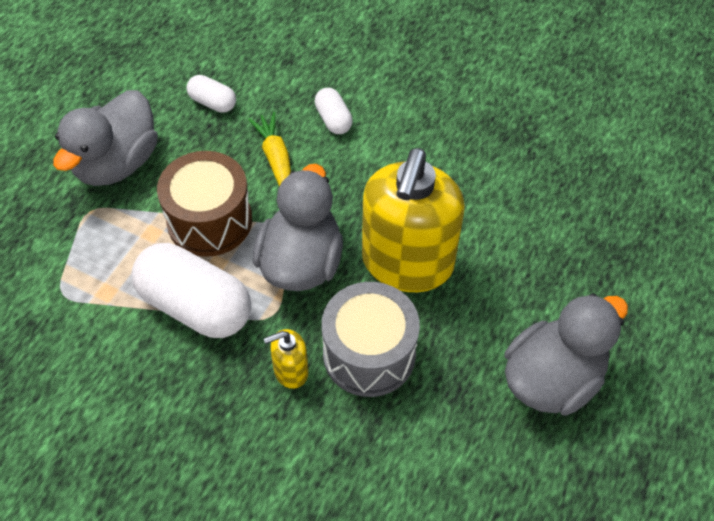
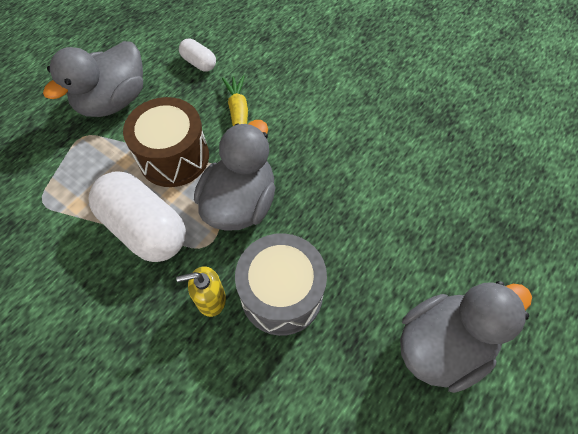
camera: 10 degrees right, 5 degrees up
(333, 119) = (291, 88): white capsule -> none
(407, 263) = (329, 216): yellow soap dispenser -> none

